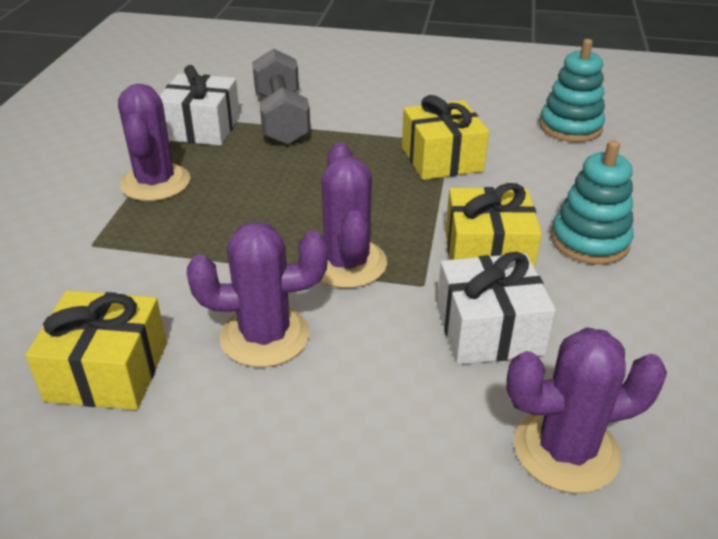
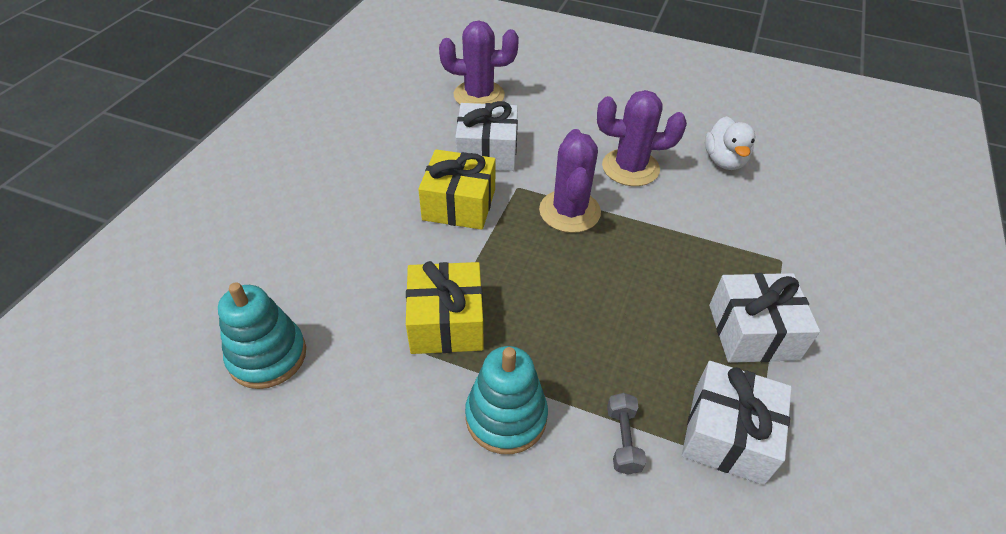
camera: 170 degrees left, 10 degrees up
(107, 371) = (724, 161): yellow gift -> white duck
(155, 183) = (753, 332): purple cactus -> white gift
(281, 118) = (623, 440): grey dumbbell -> grey dumbbell, size x0.46
(589, 241) = (373, 203): turquoise stacking toy -> turquoise stacking toy (506, 417)

